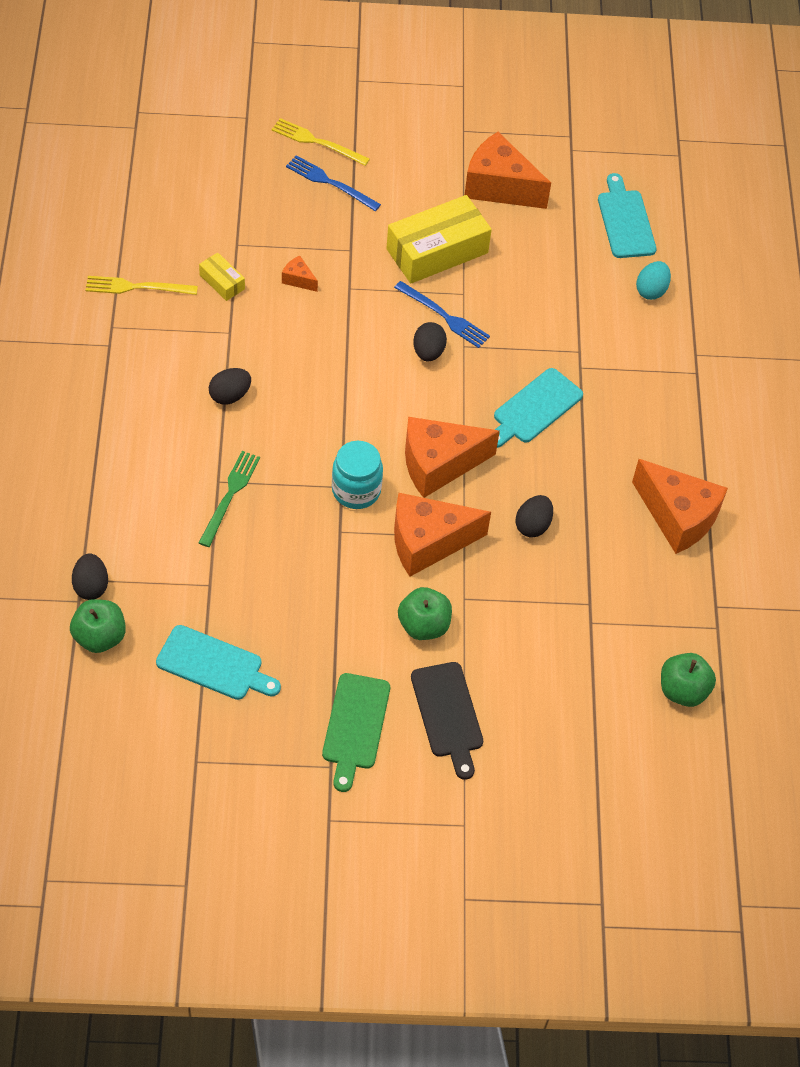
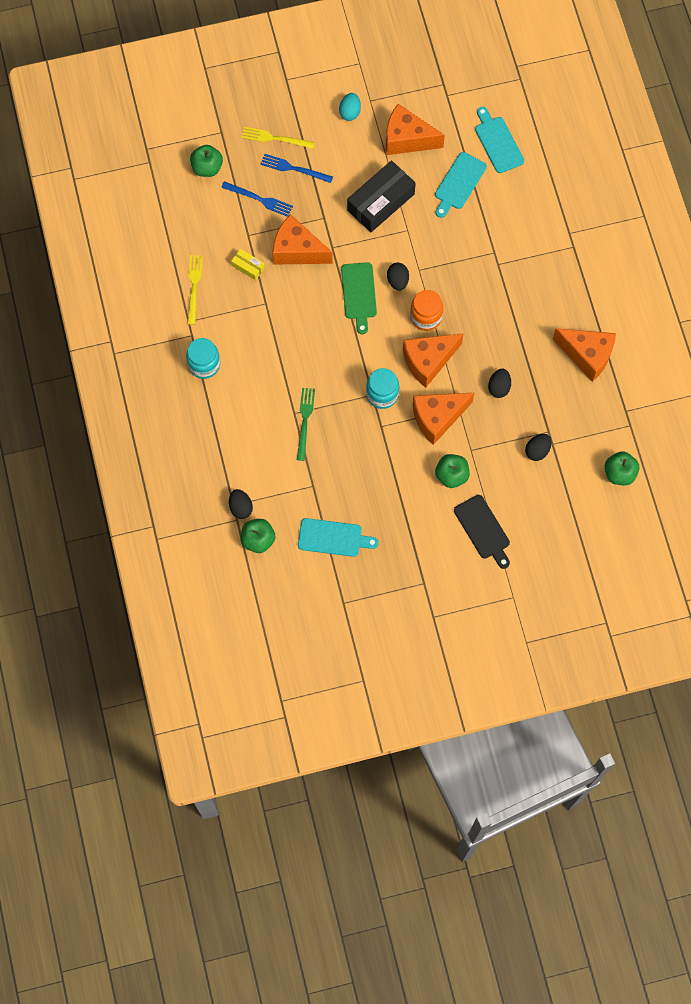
camera: 10 degrees left, 15 degrees up
(112, 386) = (204, 364): none -> turquoise jar
(137, 287) = (194, 287): yellow fork -> yellow fork turned 105 degrees clockwise
(211, 153) = (207, 168): none -> green apple
(230, 395) = (281, 350): black egg -> black egg (537, 451)
(298, 279) = (297, 250): orange cheese -> orange cheese, size x2.33
(355, 726) = (430, 553): green cutting board -> green cutting board (359, 294)
(437, 251) = (380, 202): yellow box -> black box
(444, 316) = (400, 251): blue fork -> blue fork (259, 199)
(454, 407) = (426, 317): none -> orange jar
(534, 408) = (477, 303): turquoise cutting board -> turquoise cutting board (459, 183)
(651, 290) = (528, 192): turquoise egg -> turquoise egg (350, 112)

